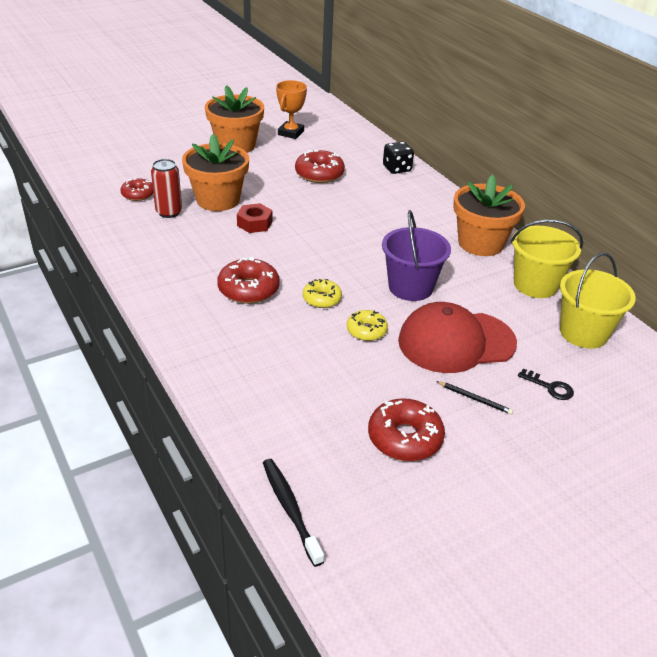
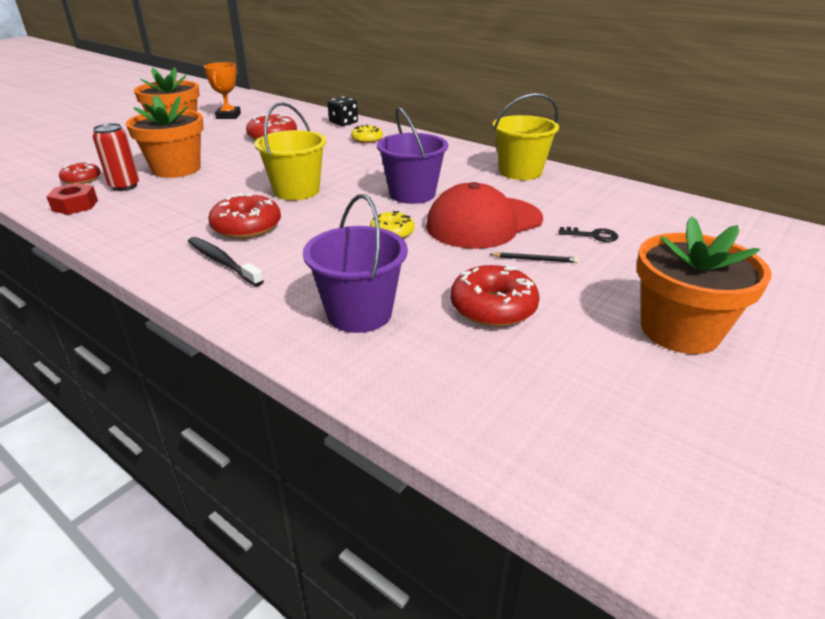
camera: 20 degrees left, 5 degrees down
(254, 223) = (226, 178): red nut -> red nut (75, 205)
(290, 509) = (414, 410): black toothbrush -> black toothbrush (222, 262)
(295, 409) = (359, 313): none -> purple bucket
(322, 299) = (330, 219): yellow donut -> yellow donut (367, 139)
(480, 243) = (452, 155): orange flower pot -> orange flower pot (679, 330)
(583, 333) = (586, 194): yellow bucket -> yellow bucket (296, 191)

